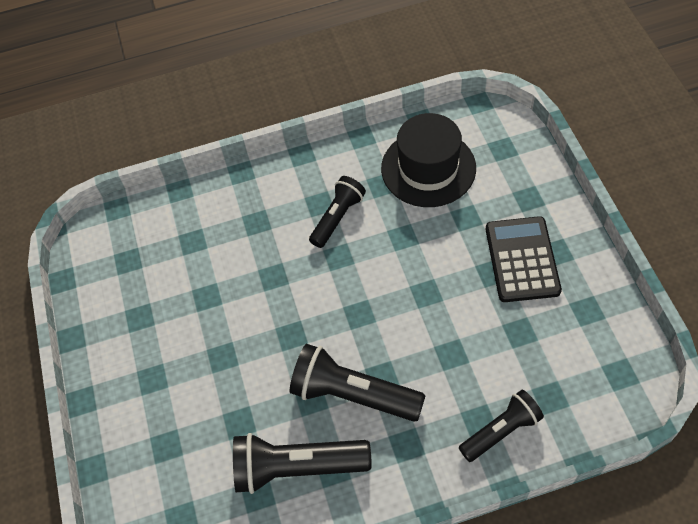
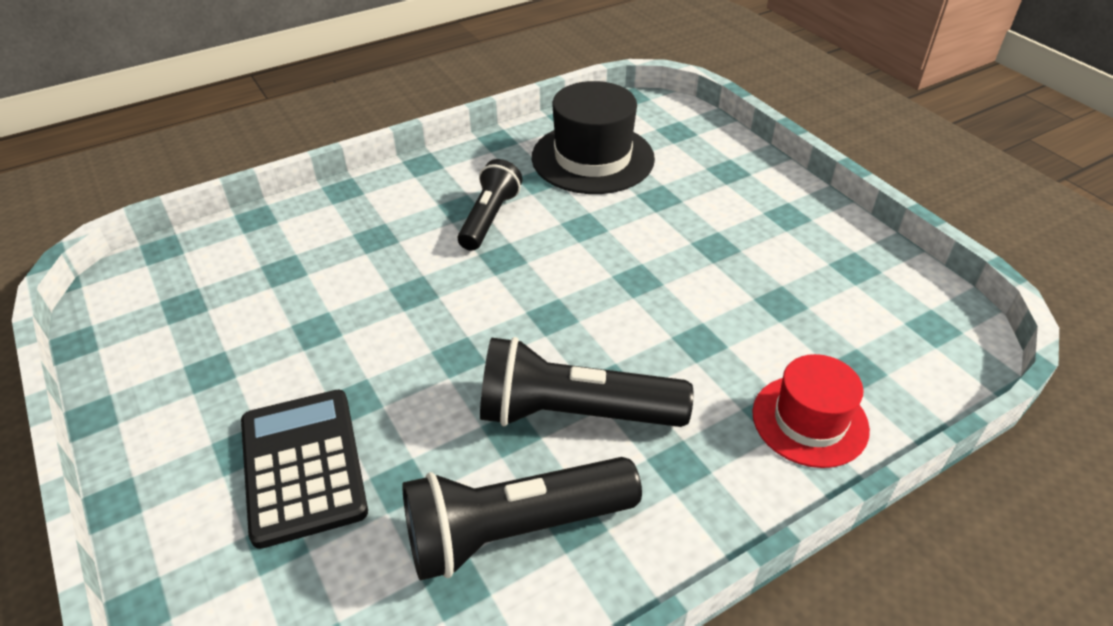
camera: 20 degrees left, 15 degrees down
(501, 431) = (809, 420): black flashlight -> red hat
(522, 259) = (748, 228): black calculator -> black calculator (303, 466)

